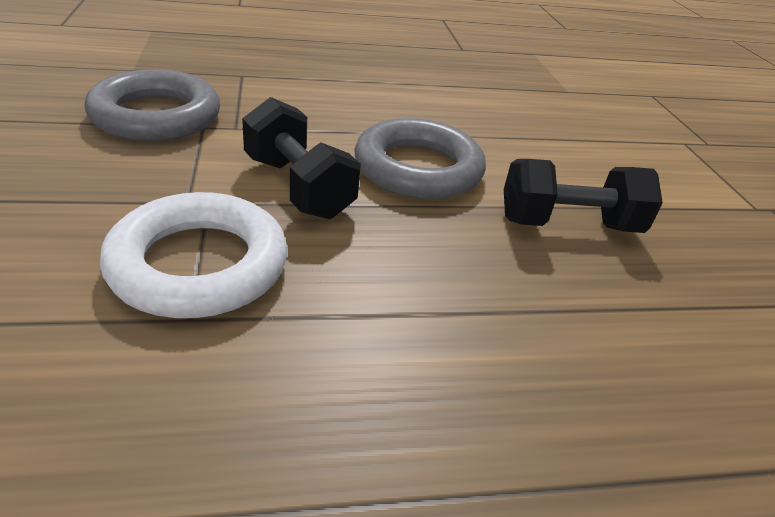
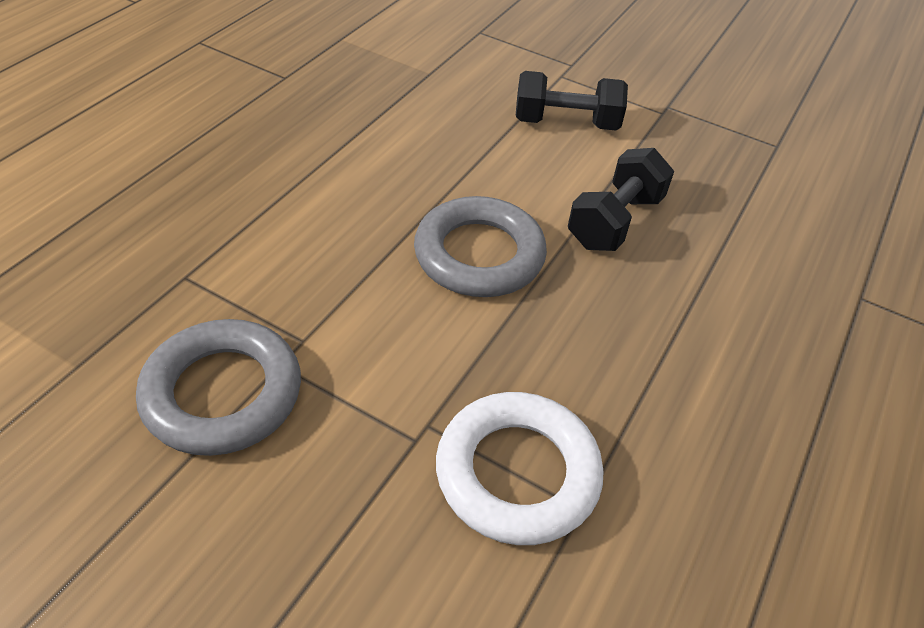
camera: 50 degrees left, 10 degrees up
(298, 187) = (449, 350): black dumbbell -> black dumbbell (566, 123)

